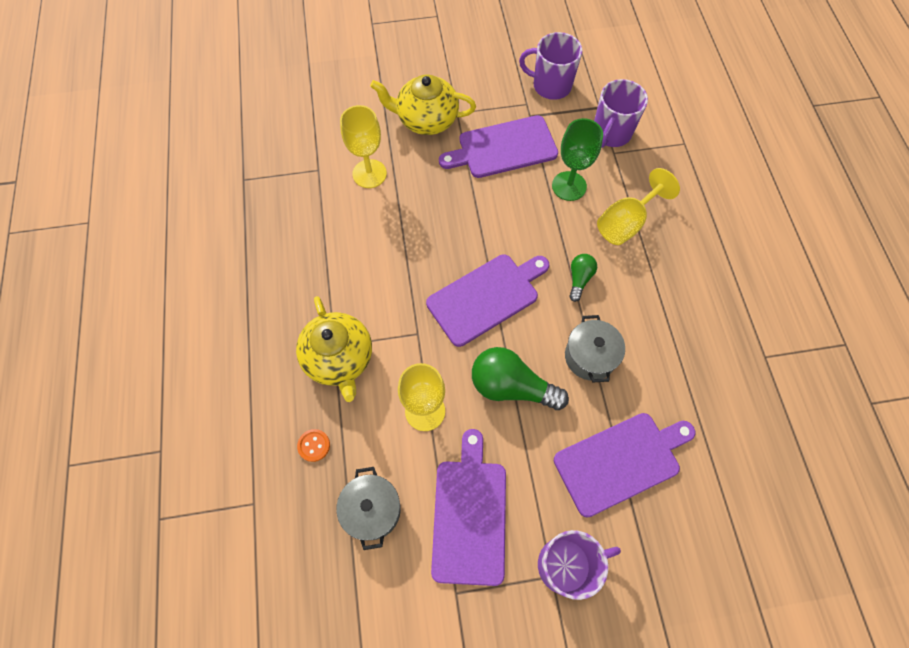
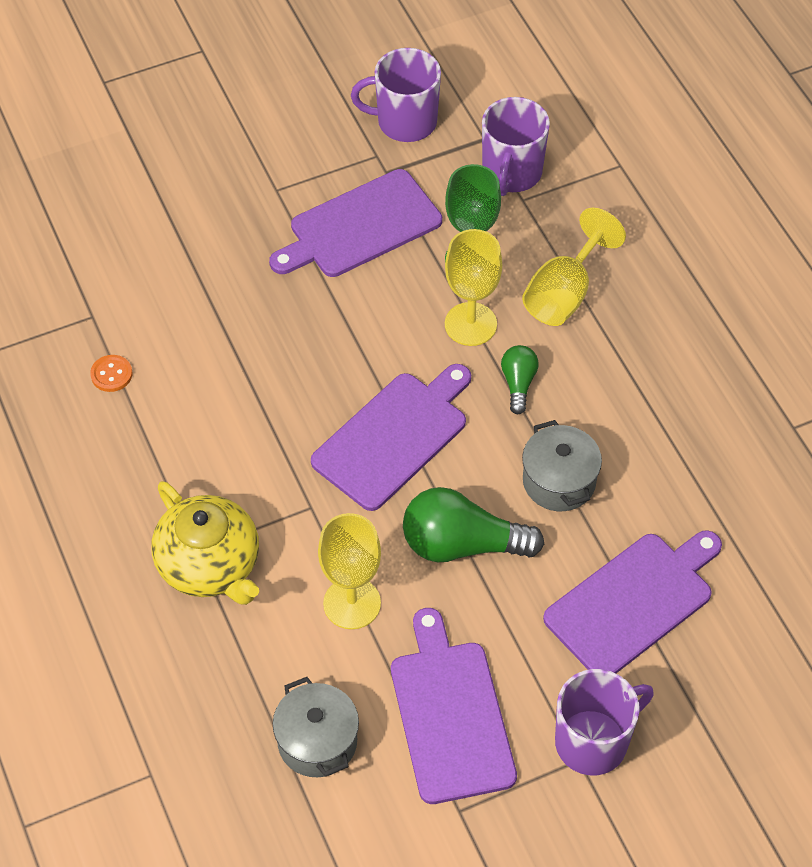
camera: 15 degrees left, 10 degrees down
(314, 445) = (210, 683): orange button -> orange button (111, 374)
(369, 174) = (172, 305): yellow goblet -> yellow goblet (470, 324)
(426, 120) = (233, 210): yellow teapot -> none

